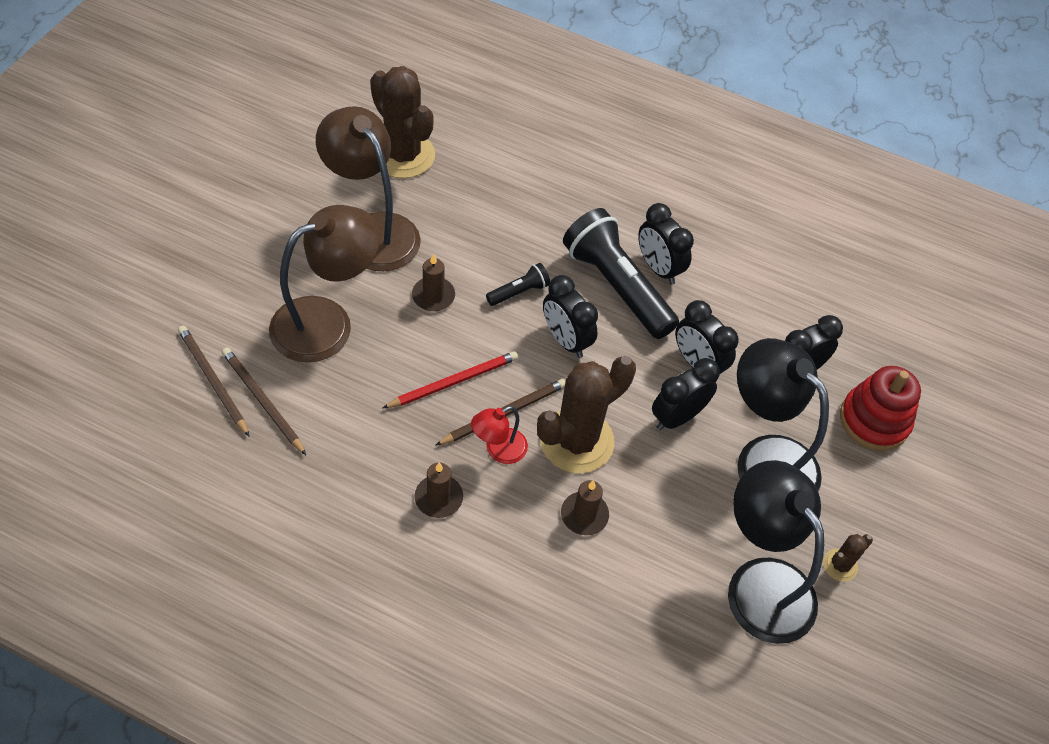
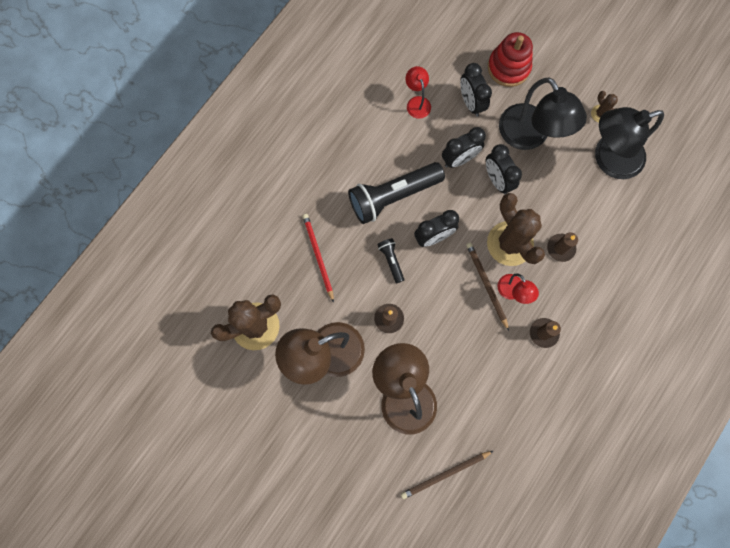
camera: 75 degrees left, 20 degrees up
(262, 401) = (464, 441): brown pencil -> none
(454, 382) = (460, 313): red pencil -> red pencil (318, 256)
(658, 268) = (381, 167): black clock -> none
(765, 458) = (530, 136): black lamp -> black lamp turned 90 degrees counterclockwise
(772, 303) = (417, 102): none -> red lamp

